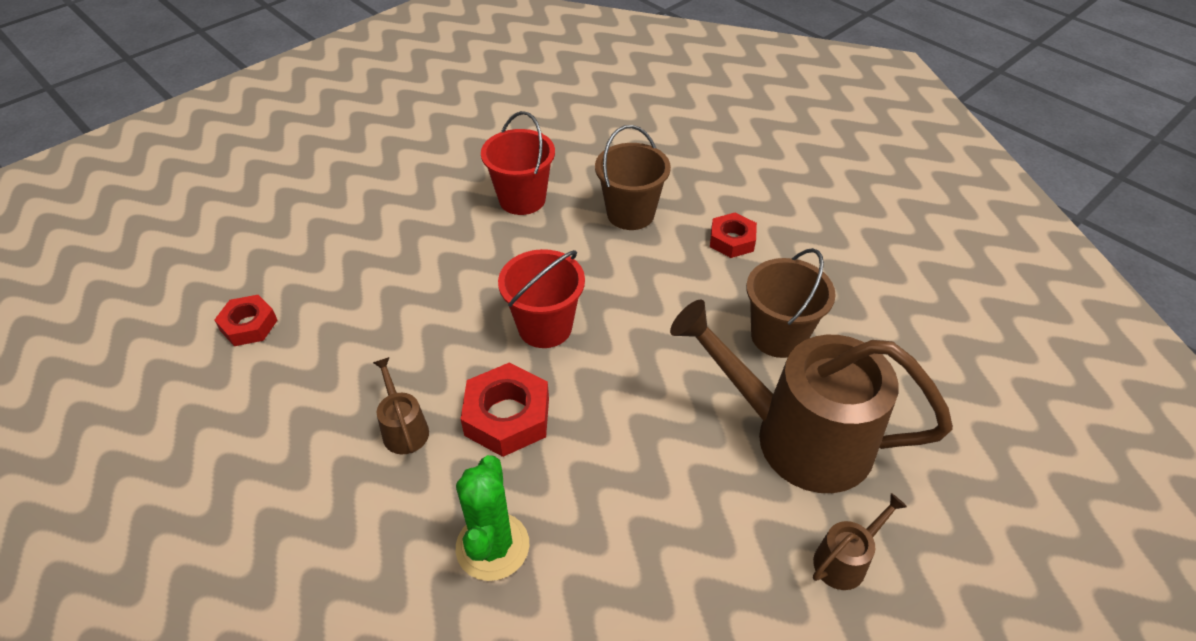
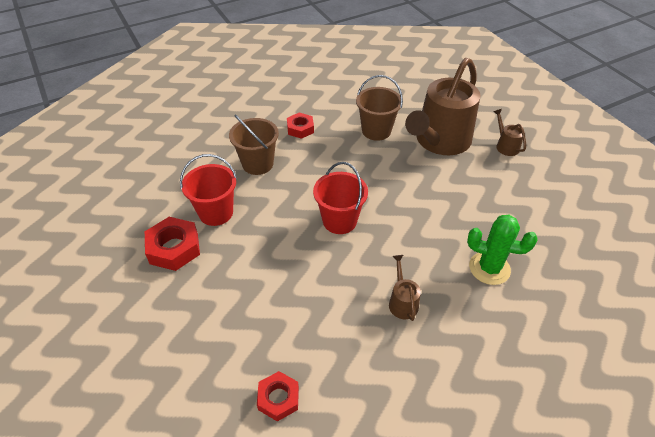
camera: 75 degrees left, 0 degrees up
(404, 428) = (402, 302): brown watering can -> brown watering can turned 90 degrees clockwise
(507, 416) = (404, 249): red nut -> red nut (174, 248)

